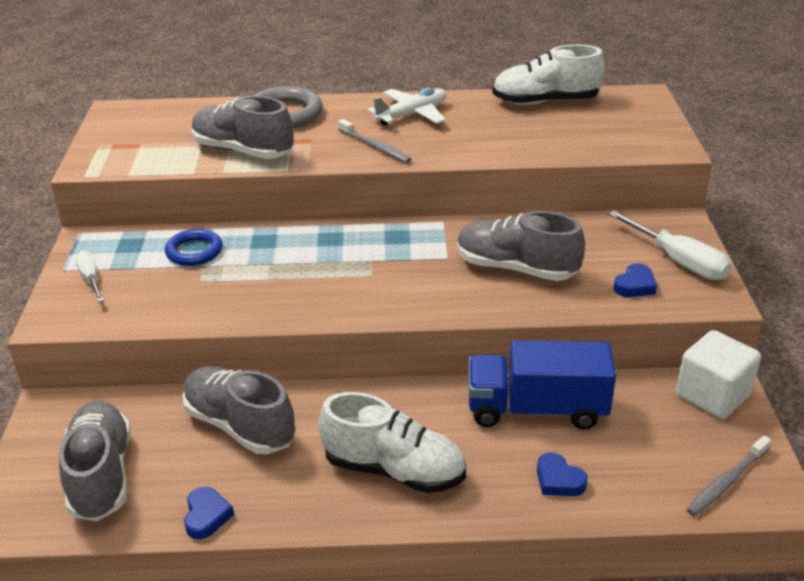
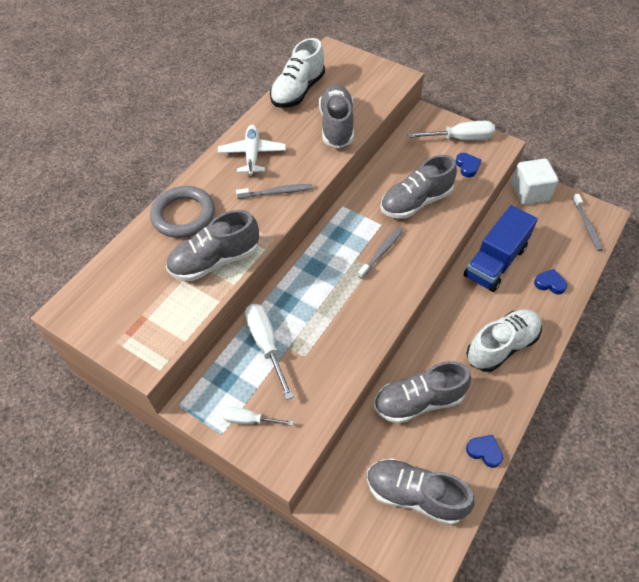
camera: 55 degrees left, 20 degrees up
(194, 251) = (266, 345): blue ring -> white screwdriver
(404, 274) = (382, 252): none -> grey toothbrush
(525, 142) = (336, 126): none -> grey shoe
(558, 480) = (549, 283): blue heart -> blue heart turned 150 degrees counterclockwise

